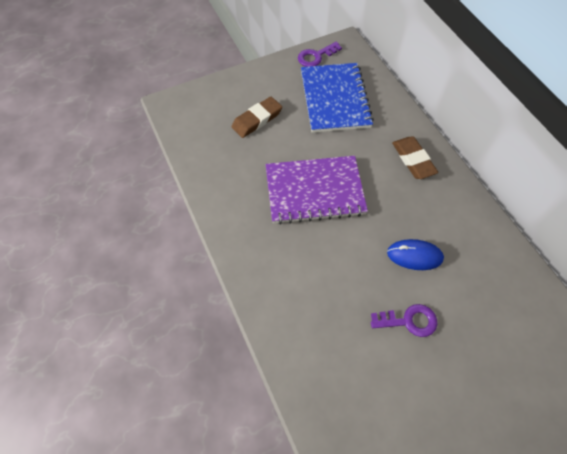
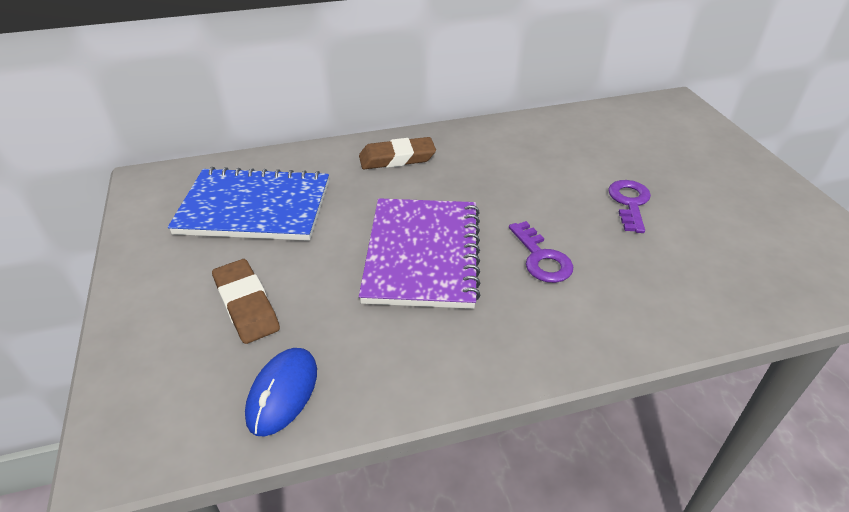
camera: 80 degrees left, 20 degrees down
(316, 56) = (149, 214): purple key -> purple key (541, 258)
(414, 256) = (541, 183): blue mouse -> blue mouse (283, 393)

